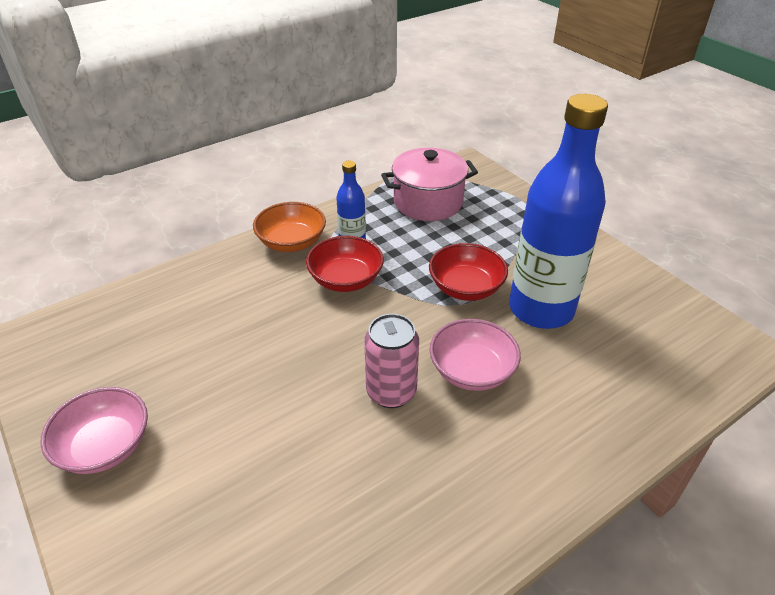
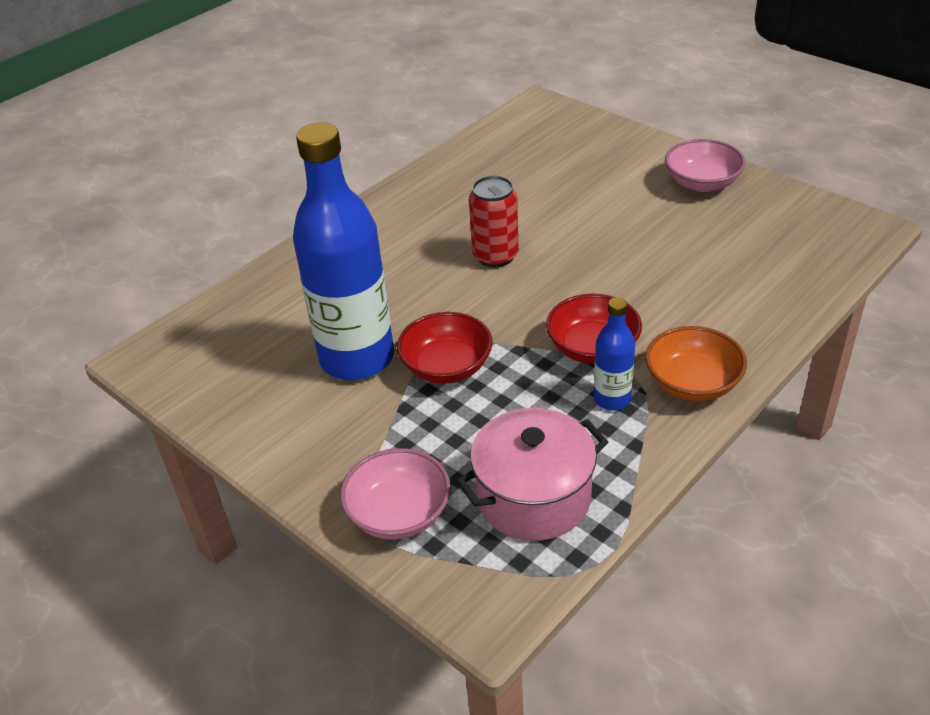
camera: 170 degrees right, 0 degrees up
(391, 392) = (495, 256): pink can -> red can
(472, 371) = (426, 285): pink bowl -> pink bowl (399, 513)

